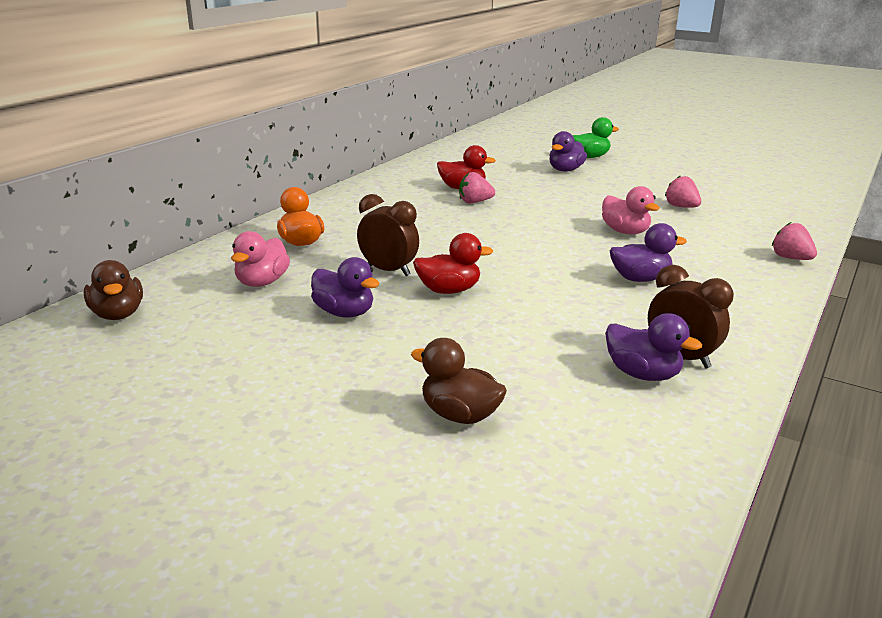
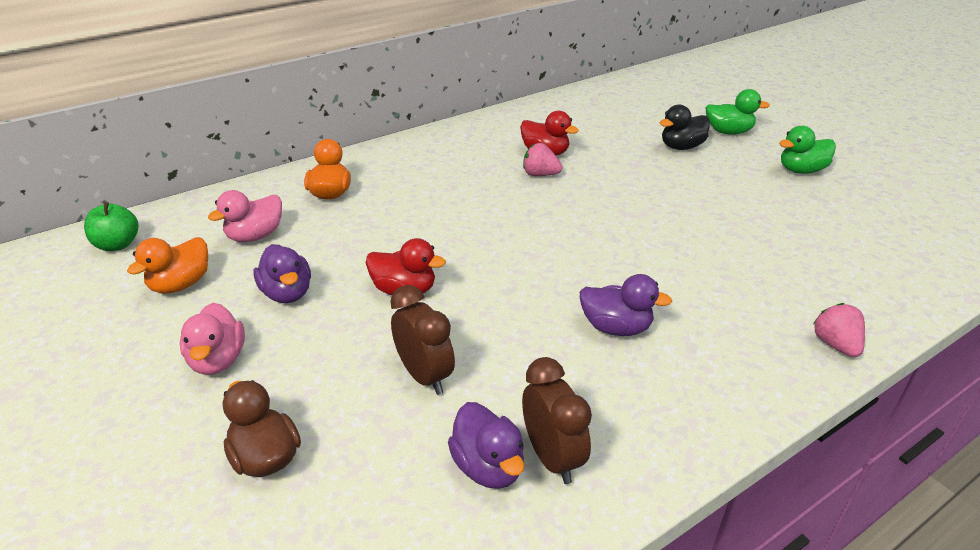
camera: 25 degrees right, 10 degrees up
(118, 314) = (117, 245): brown duck -> green apple
(228, 328) = (181, 284): none -> orange duck
(388, 271) = (373, 249): brown clock -> brown clock (424, 376)
(565, 170) = (681, 147): purple duck -> black duck
(625, 232) = (665, 253): pink duck -> pink duck (218, 360)
(665, 171) = (801, 170): none -> green duck
(681, 207) = (769, 230): pink strawberry -> none

